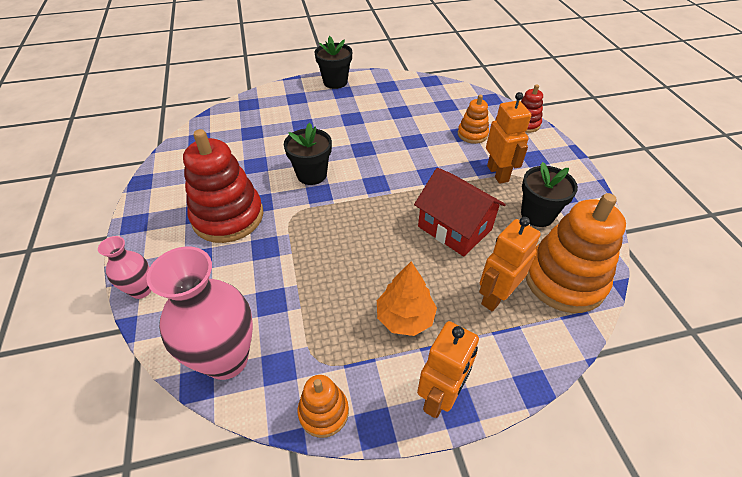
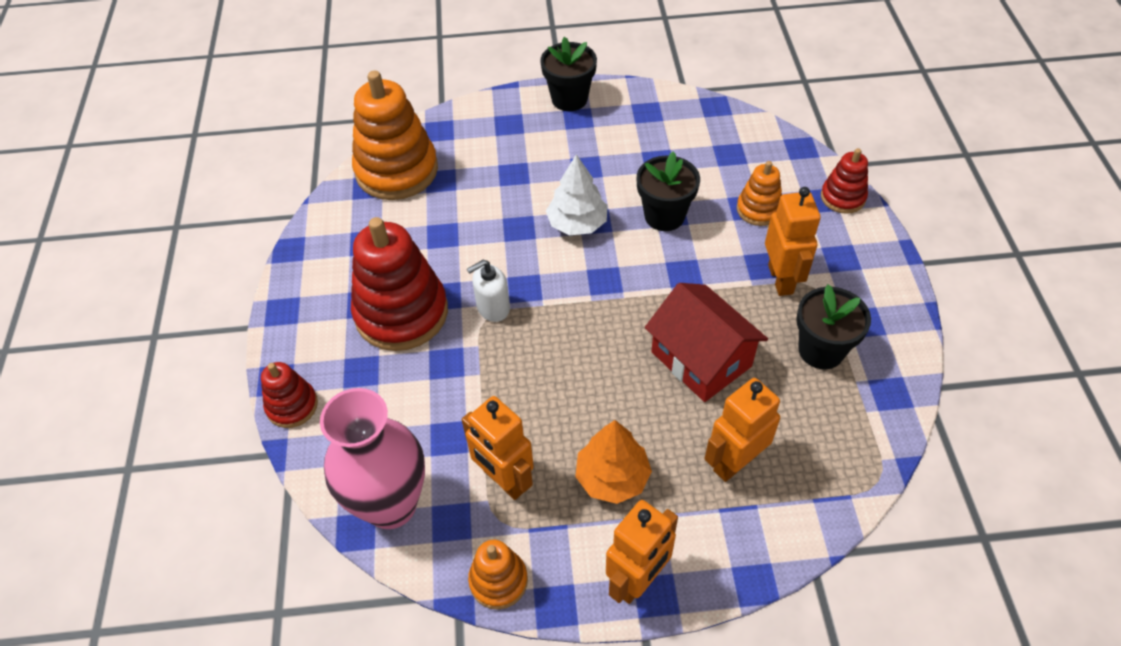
camera: 10 degrees right, 5 degrees up
(141, 290) = (292, 406): pink vase -> red stacking toy
(297, 208) = (493, 308): none -> white soap dispenser
(311, 174) = (518, 258): black flower pot -> black flower pot (664, 216)
(319, 329) = (504, 480): none -> orange robot
(351, 151) = (577, 224): none -> white tree
(564, 280) = (832, 449): orange stacking toy -> orange stacking toy (397, 170)

